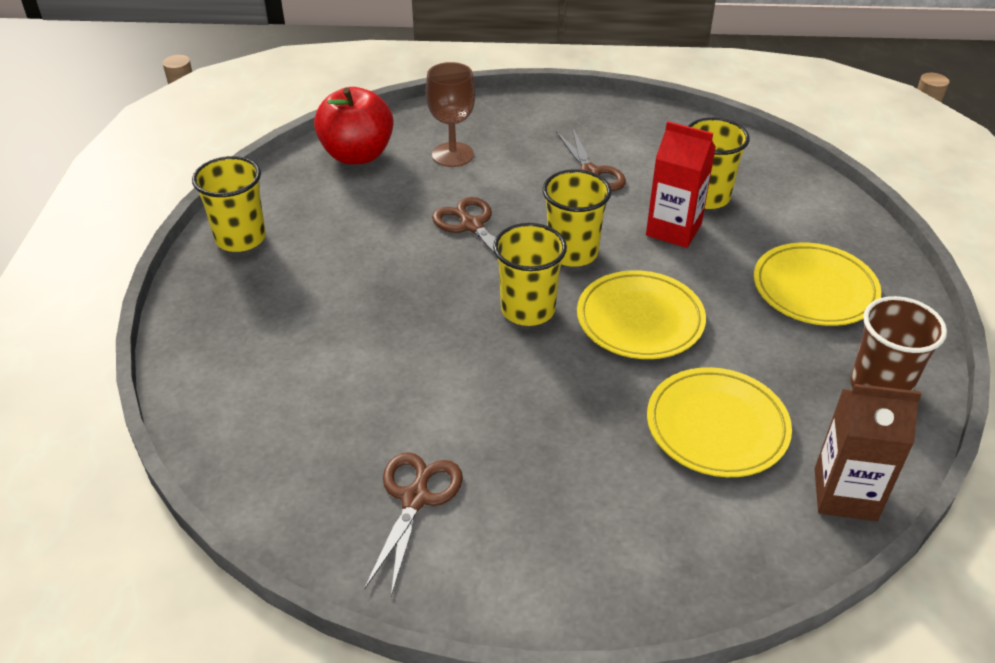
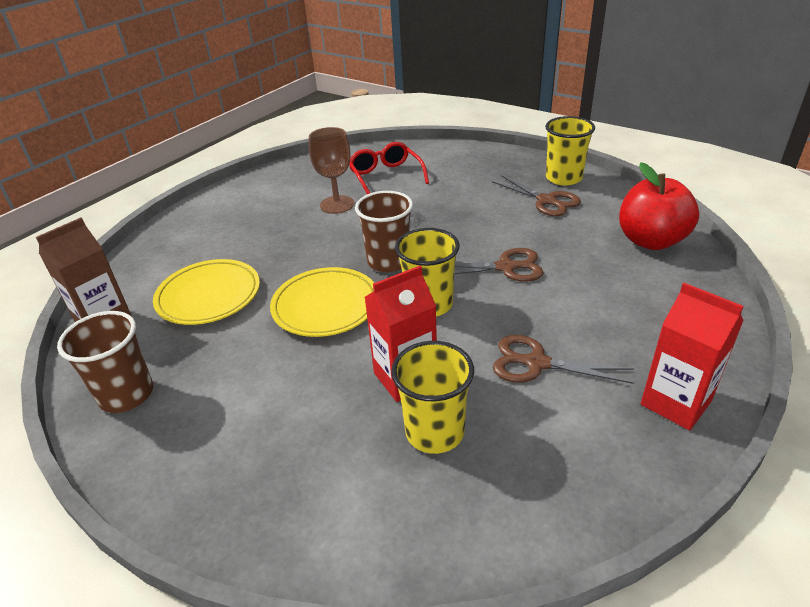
camera: 125 degrees right, 5 degrees down
(320, 408) = (386, 176): none -> red glasses
(415, 498) = (299, 188): brown scissors -> brown scissors (546, 201)
(452, 155) = (623, 289): brown goblet -> brown goblet (337, 204)
(528, 309) = (388, 261): yellow cup -> brown cup
(571, 112) = (675, 402): none -> red carton
(814, 289) = (243, 428): yellow plate -> none

